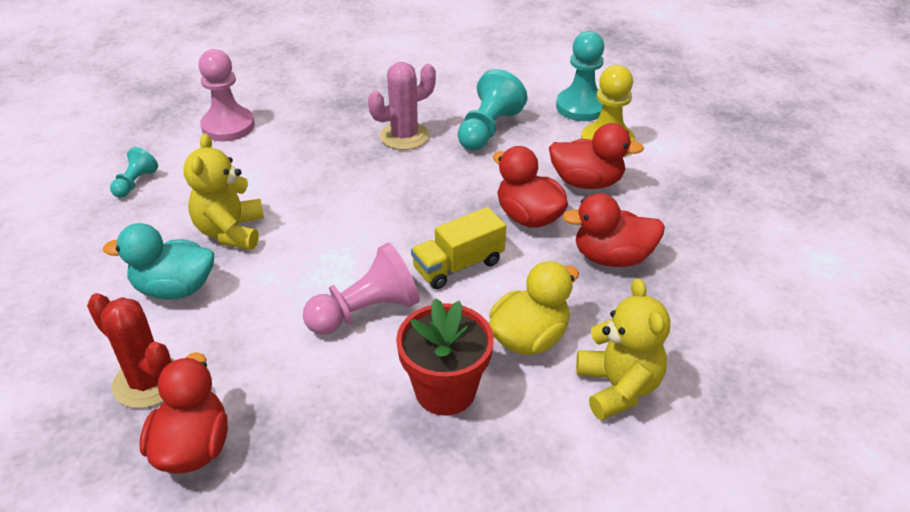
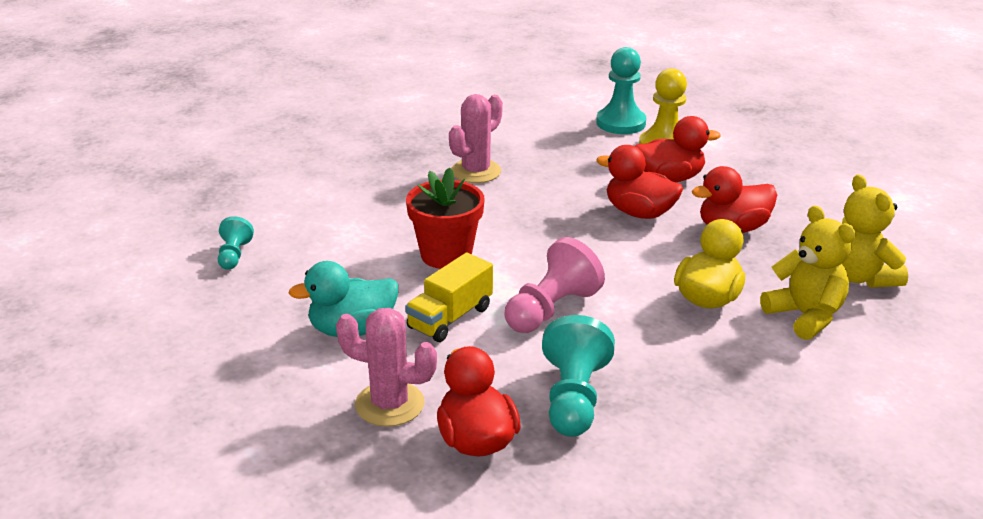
camera: 20 degrees left, 10 degrees down
(148, 382) = (389, 404): red cactus -> pink cactus
(228, 126) = (291, 192): pink pawn -> none
(231, 232) = (369, 275): yellow teddy bear -> yellow teddy bear (860, 277)
(445, 390) = (667, 350): red flower pot -> red flower pot (446, 255)
(458, 265) = (606, 259): yellow truck -> yellow truck (450, 318)
(488, 129) = (550, 153): turquoise pawn -> turquoise pawn (573, 398)

